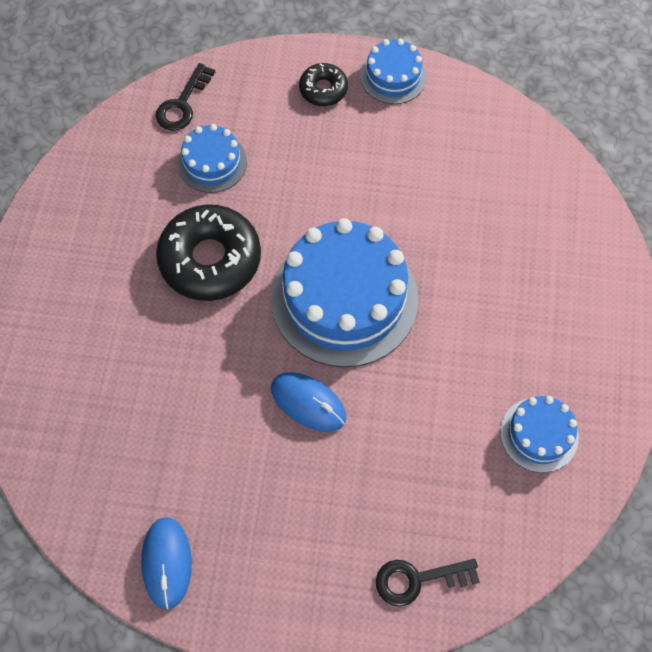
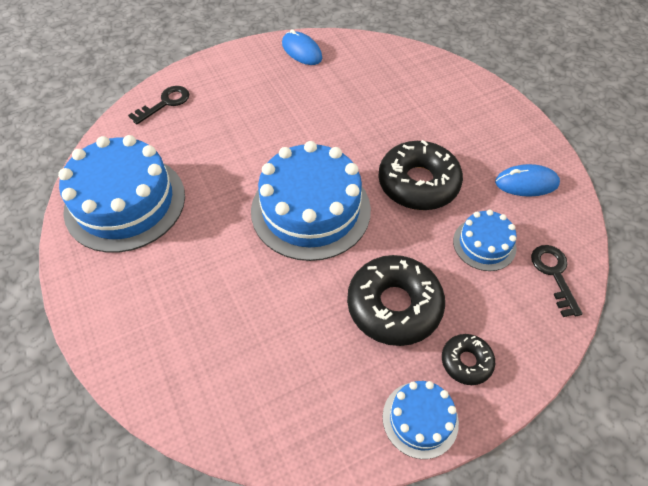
camera: 145 degrees right, 10 degrees down
(308, 403) = (286, 144): blue mouse -> blue mouse (526, 183)
(342, 161) = (394, 306): none -> black donut
(539, 434) = (125, 202): blue cake -> blue cake, size x2.00

